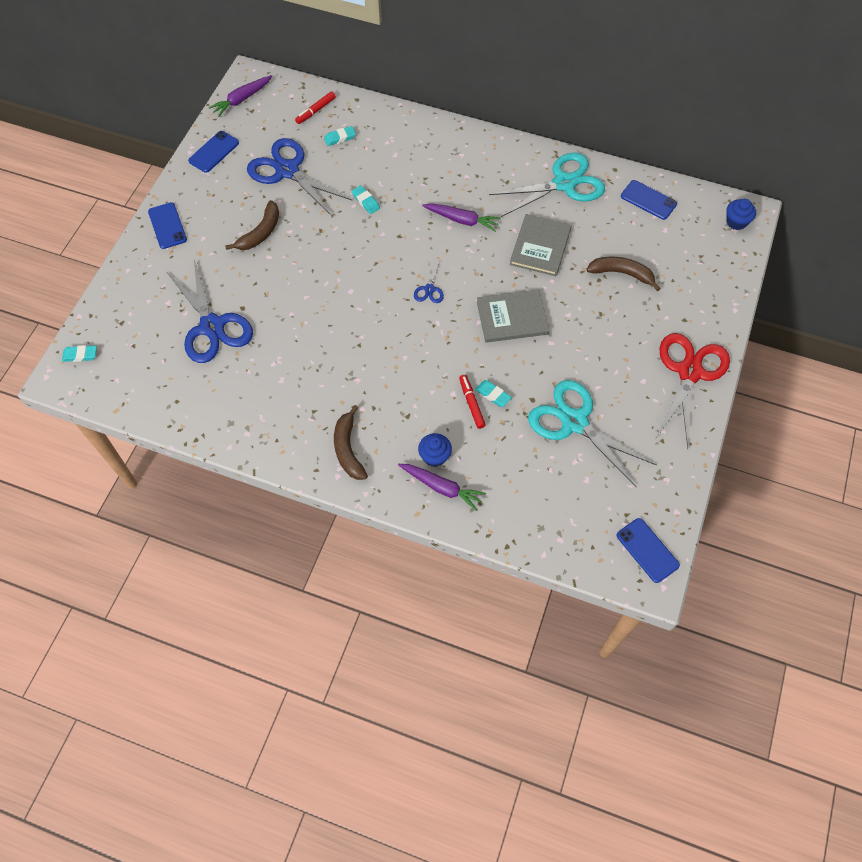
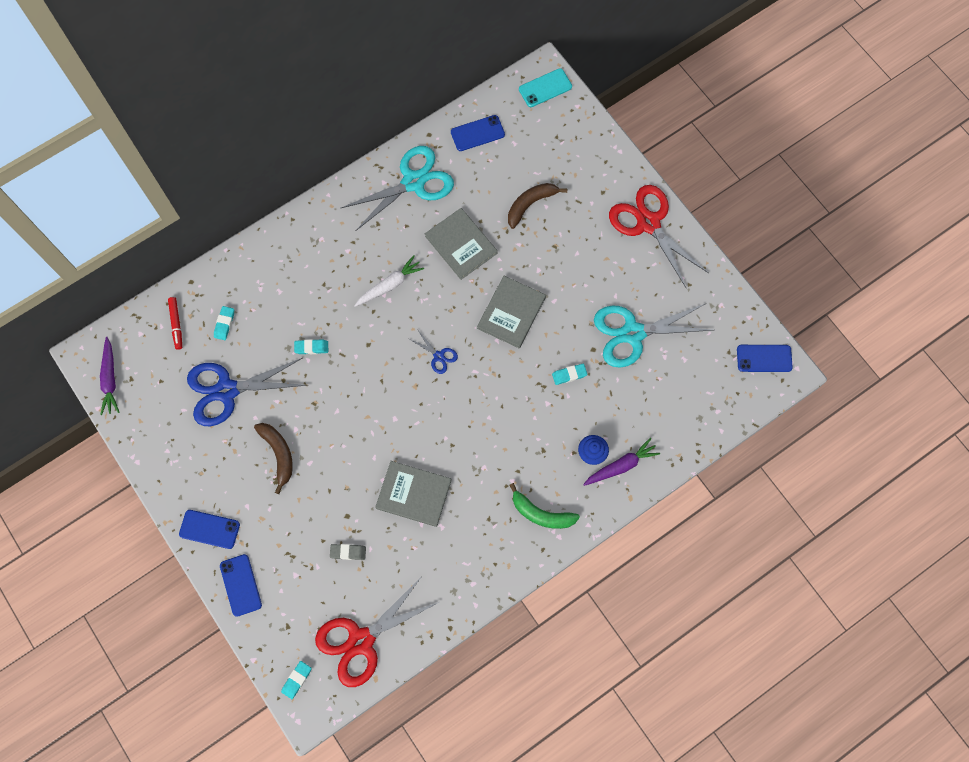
camera: 55 degrees left, 10 degrees up
(142, 380) = (361, 640): none -> red scissors
(212, 327) = (348, 552): blue scissors -> grey eraser
(214, 152) = (154, 440): blue phone -> blue phone (240, 585)
(295, 343) = (413, 494): none -> grey book
(348, 449) = (541, 514): brown banana -> green banana
(462, 220) = (389, 285): purple carrot -> white carrot
(471, 403) = (565, 396): red marker -> none
(564, 183) = (413, 182): turquoise scissors -> turquoise scissors turned 45 degrees clockwise
(736, 222) = (545, 88): blue cupcake -> turquoise phone

